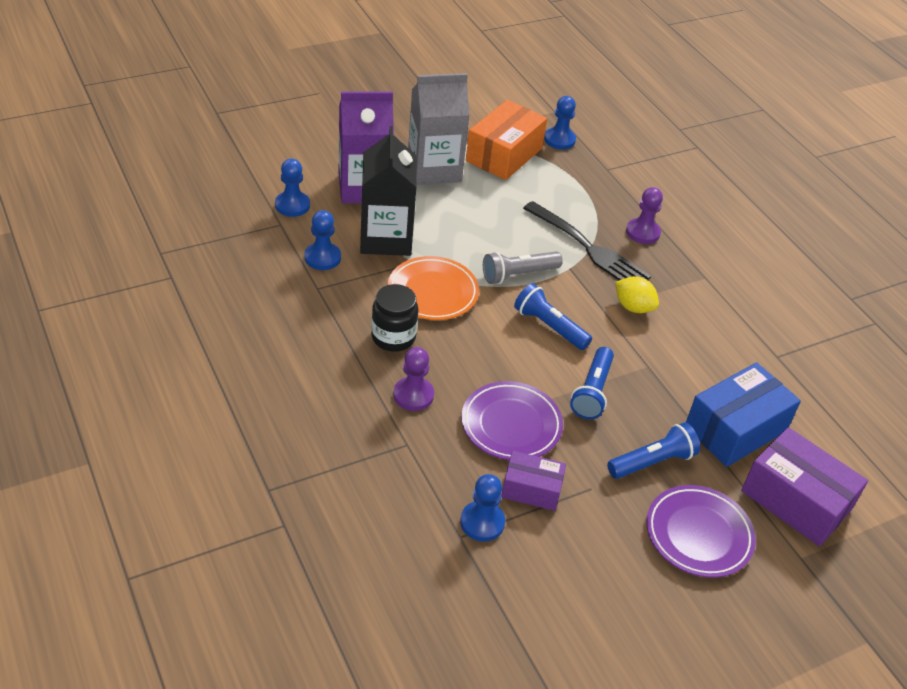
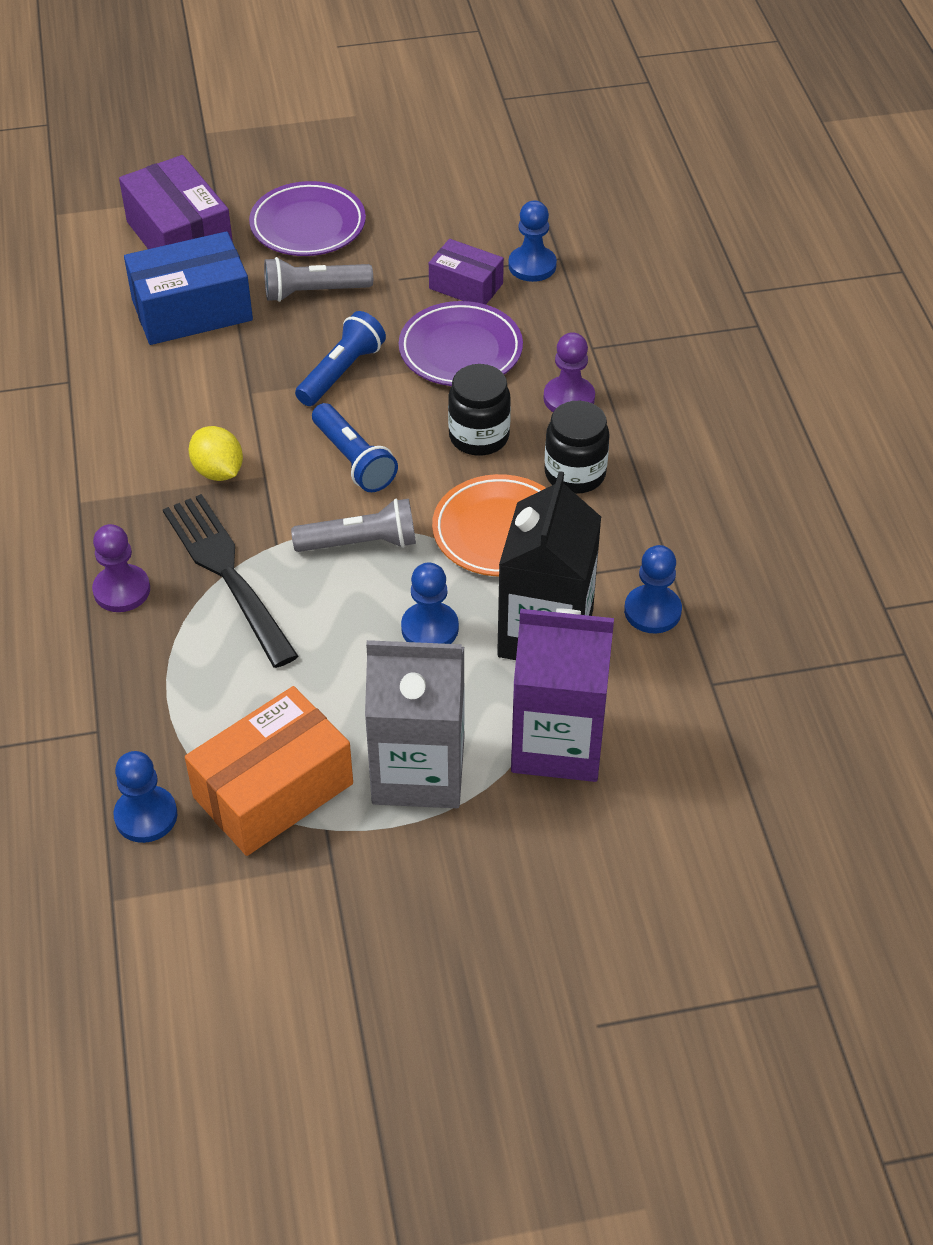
camera: 160 degrees left, 5 degrees up
(292, 205) = (688, 720): blue pawn -> blue pawn (430, 628)
(470, 355) = (479, 437): none -> black jar
(652, 462) = (314, 292): blue flashlight -> grey flashlight

